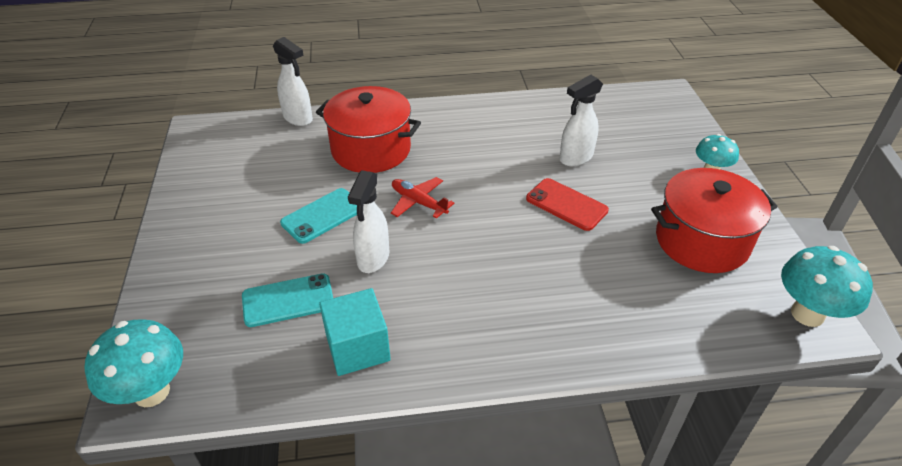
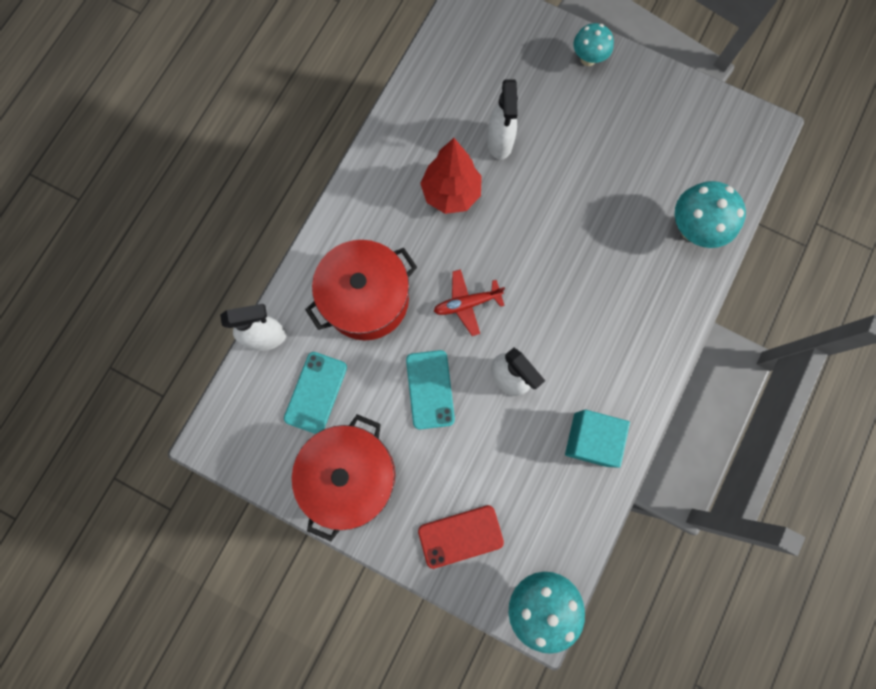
camera: 55 degrees left, 35 degrees up
(288, 300) = (511, 465): turquoise phone -> turquoise phone (316, 392)
(503, 152) = (451, 193): none -> red tree
(566, 204) = (548, 194): red phone -> red phone (460, 536)
(702, 241) = (650, 133): red pot -> red pot (350, 475)
(807, 314) = (751, 130): turquoise mushroom -> turquoise mushroom (692, 229)

